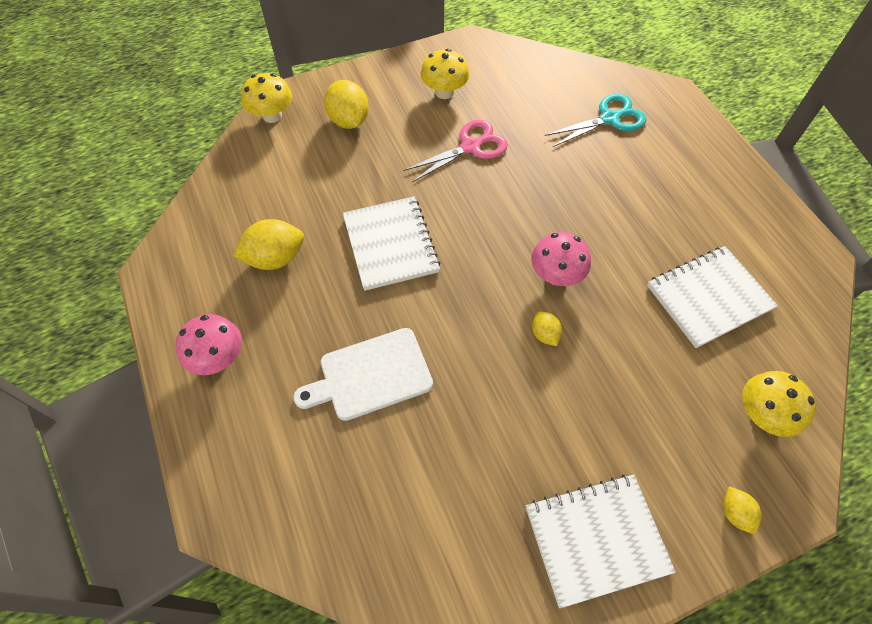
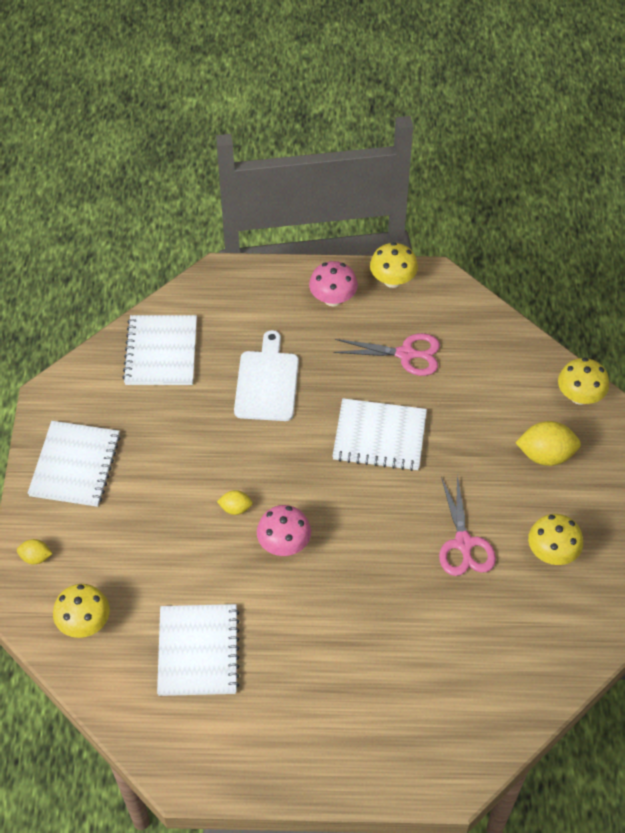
camera: 115 degrees right, 5 degrees down
(170, 308) = (392, 280): none -> yellow mushroom
(275, 258) = (406, 354): yellow lemon -> pink scissors
(379, 523) = (161, 352): none -> white notebook
(609, 119) = (444, 692): turquoise scissors -> none

